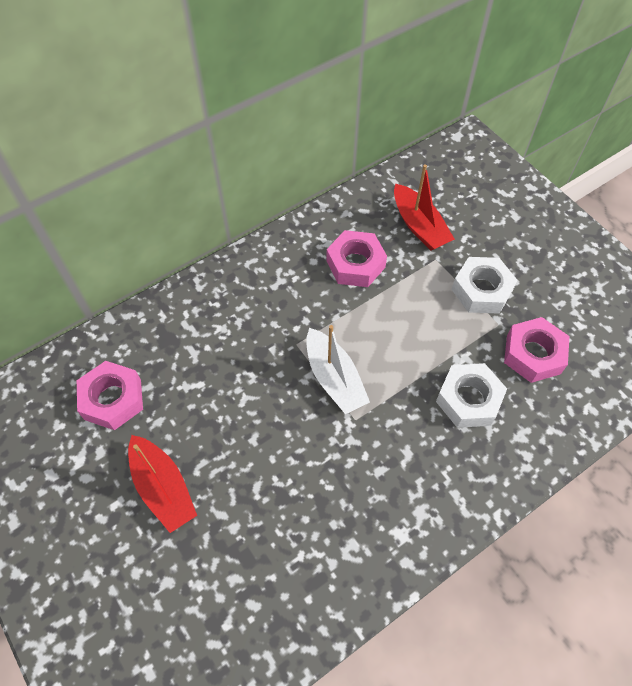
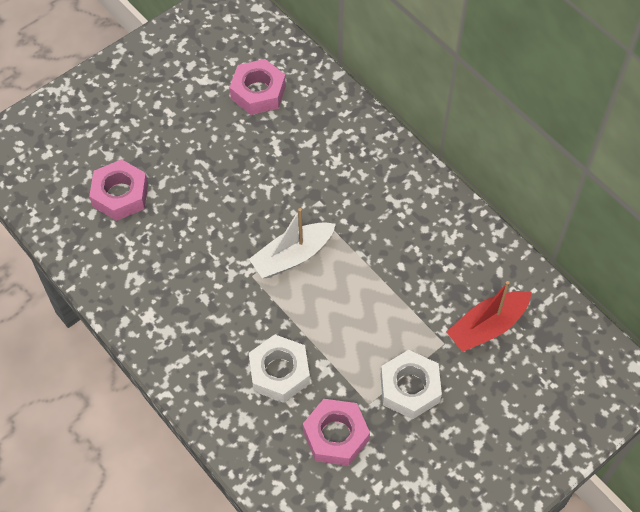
camera: 85 degrees right, 0 degrees up
(163, 488) = (182, 140): red boat -> none
(355, 264) = (426, 267): pink nut -> pink nut (120, 195)

